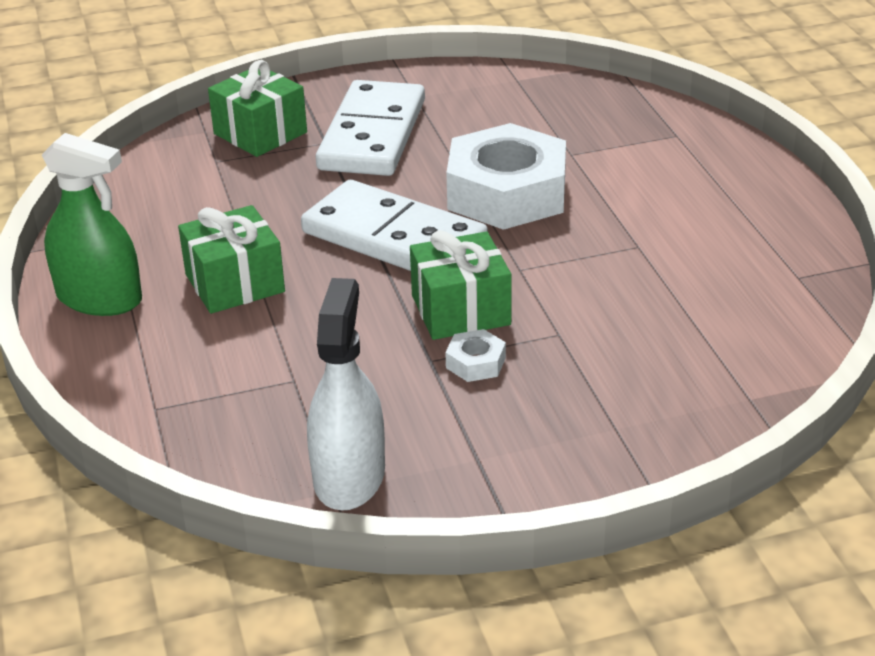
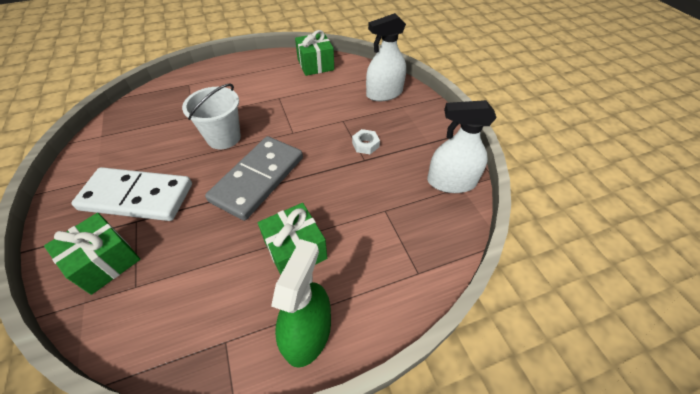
camera: 95 degrees left, 15 degrees up
(394, 238) = (258, 179): white domino -> grey domino
(460, 310) = (325, 151): green gift -> green gift (315, 65)
(507, 193) = (224, 137): white nut -> white bucket
(668, 401) = (384, 93): none -> white spray bottle

